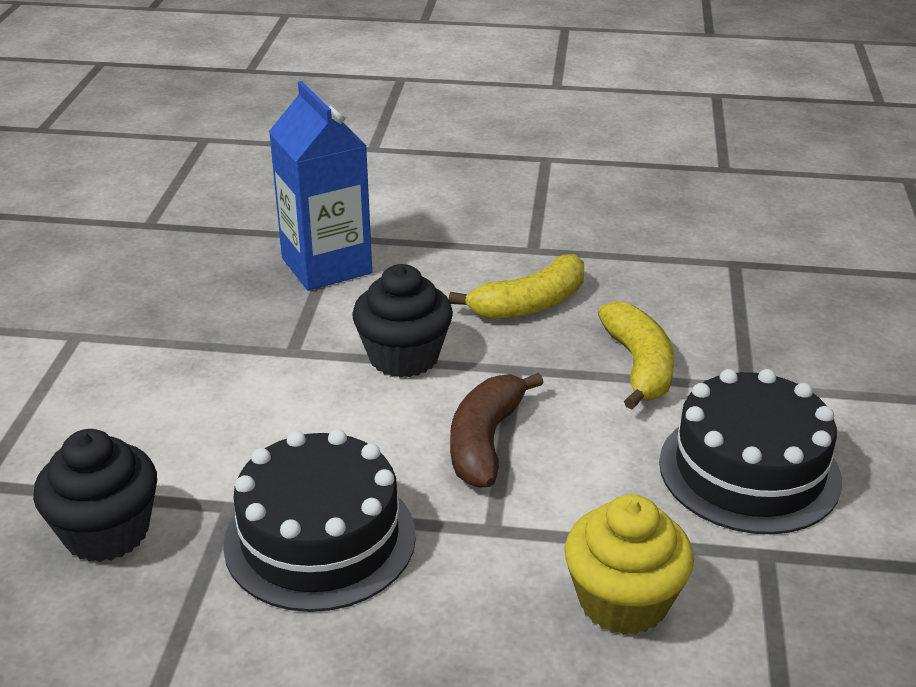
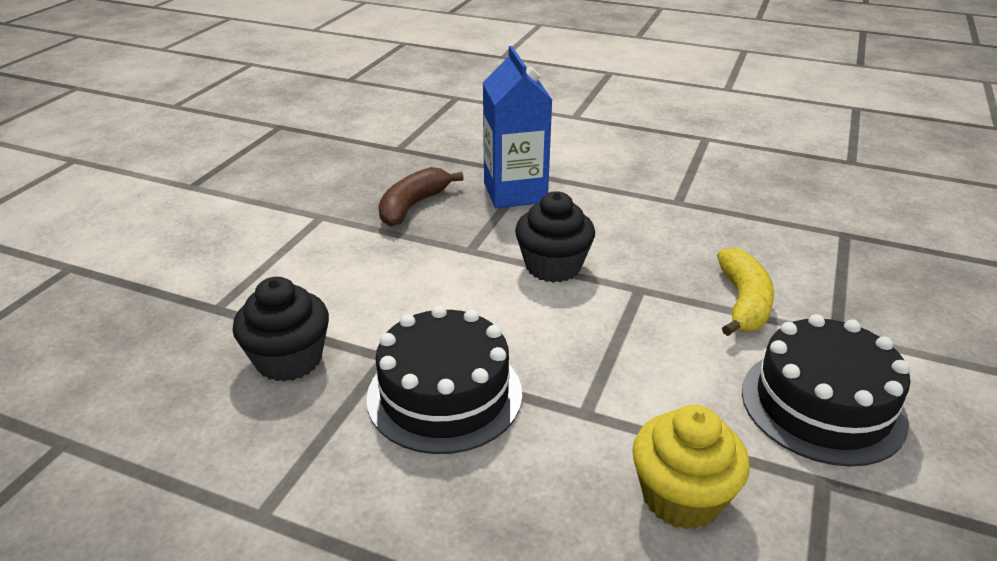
camera: 15 degrees right, 0 degrees up
(485, 441) = (599, 342): brown banana -> brown banana (413, 206)
(530, 304) = (664, 242): yellow banana -> none

